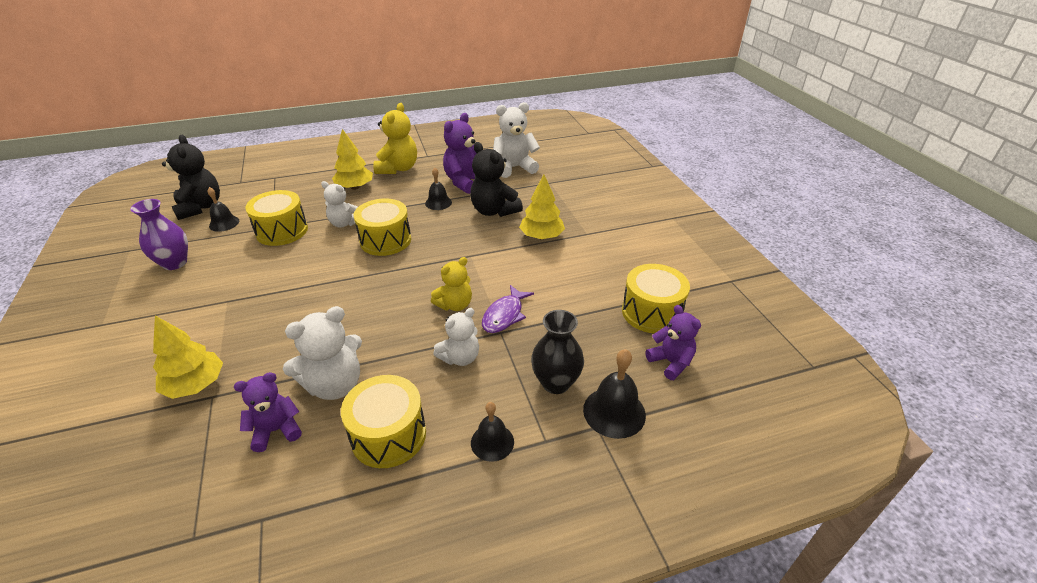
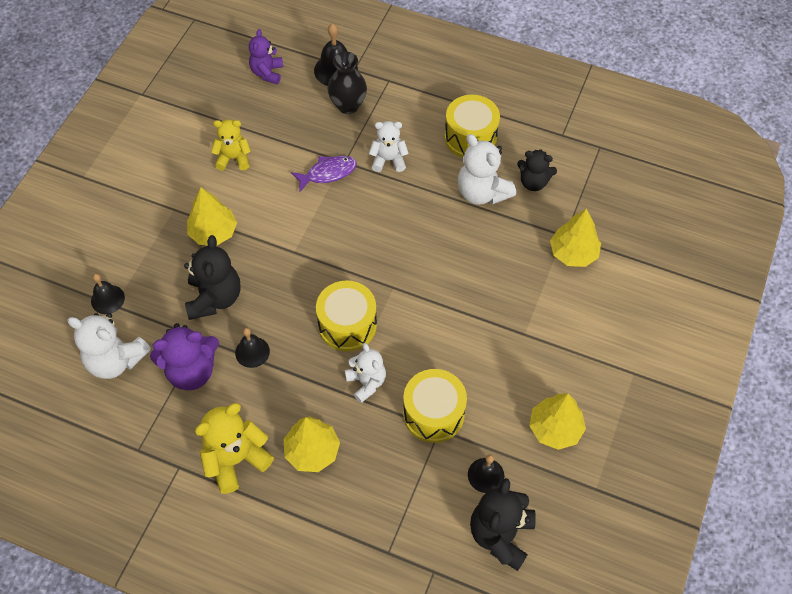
camera: 140 degrees left, 20 degrees up
(174, 263) = (555, 428): purple vase -> yellow tree
(276, 430) = (533, 182): purple teddy bear -> black teddy bear
(334, 385) = (482, 192): white teddy bear -> white teddy bear turned 135 degrees counterclockwise
(455, 305) = (353, 206): yellow teddy bear -> yellow teddy bear (233, 158)
(492, 442) = (417, 97): black bell -> black bell (107, 299)
(651, 312) = (230, 109): yellow drum -> none

